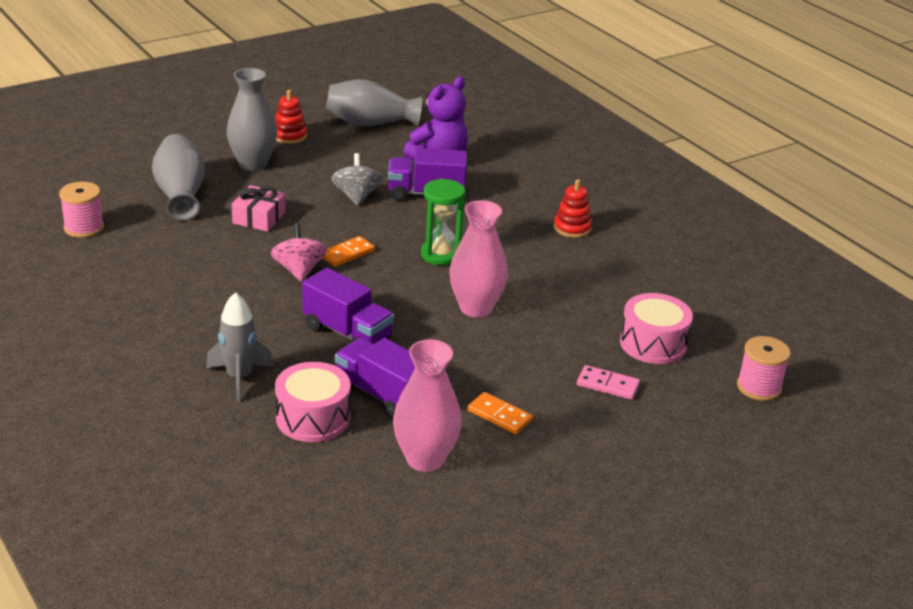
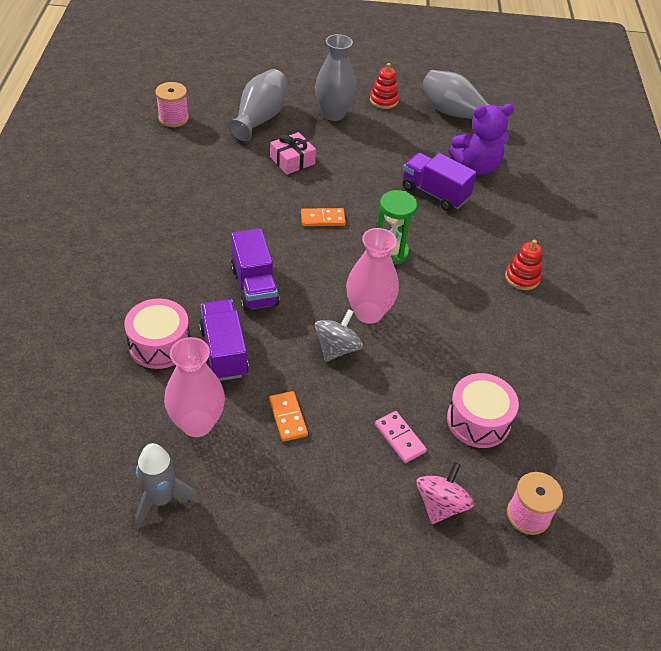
camera: 35 degrees right, 15 degrees up
(239, 378) = (147, 285): grey rocket -> grey rocket (161, 499)
(299, 270) = (275, 217): pink spinning top -> pink spinning top (441, 505)
(356, 196) = (379, 173): grey spinning top -> grey spinning top (337, 348)

